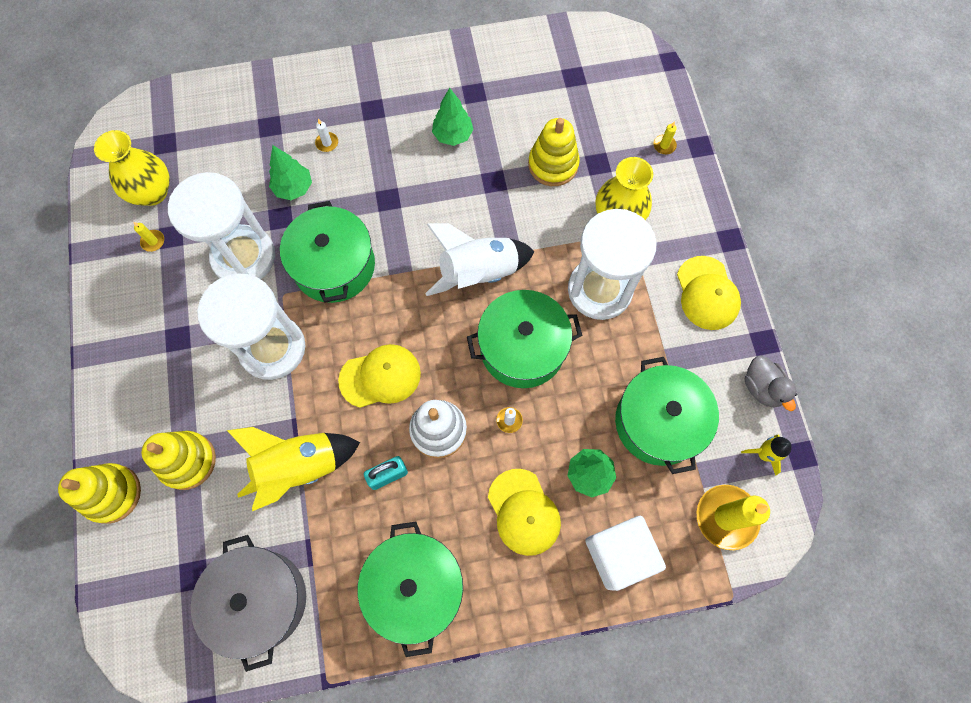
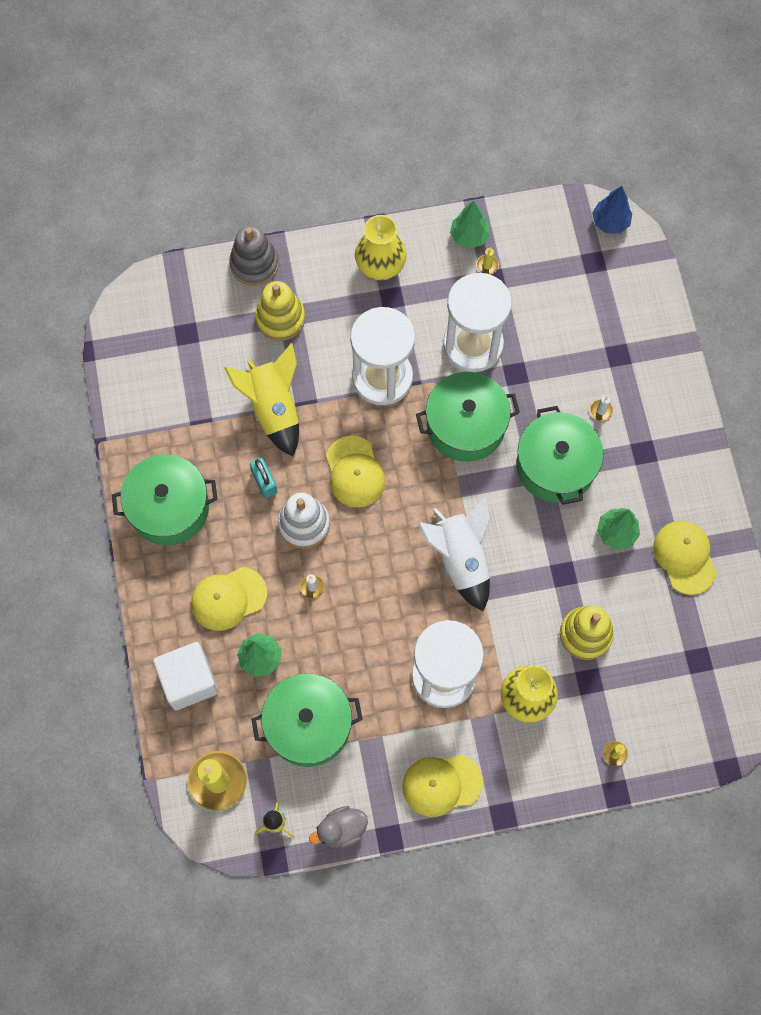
camera: 90 degrees right, 0 degrees up
(112, 494) = (254, 264): yellow stacking toy -> grey stacking toy
(122, 126) = (610, 222): none -> blue tree
(152, 192) = (539, 258): yellow vase -> yellow vase (380, 267)
(260, 600) = (164, 386): grey pot -> none
(293, 188) = (548, 383): green tree -> green tree (469, 236)
(477, 81) = (685, 557): none -> yellow cap
(522, 348) = (383, 600): green pot -> green pot (555, 466)

